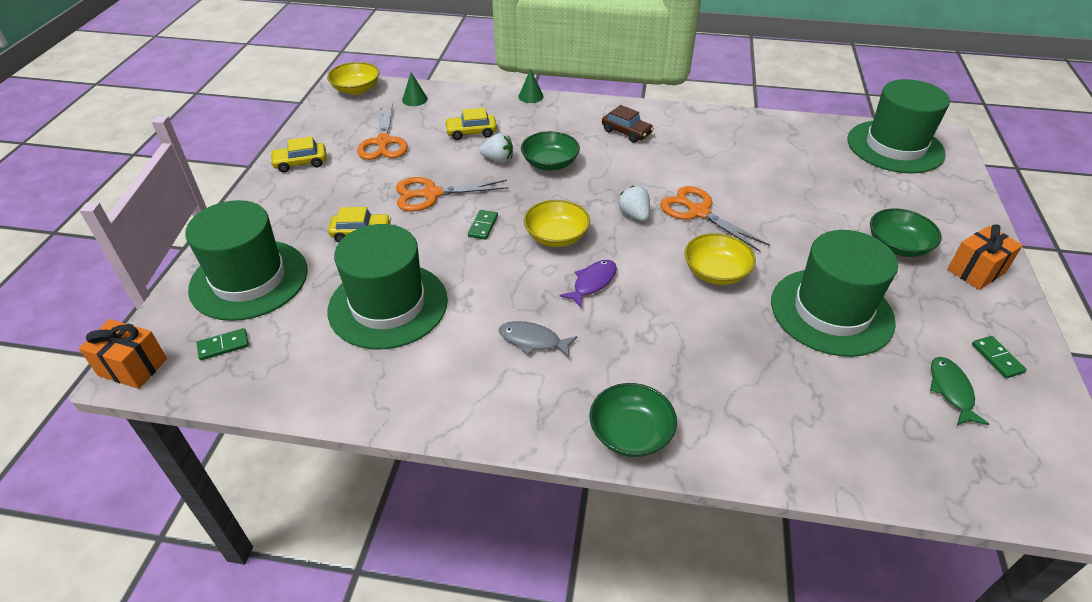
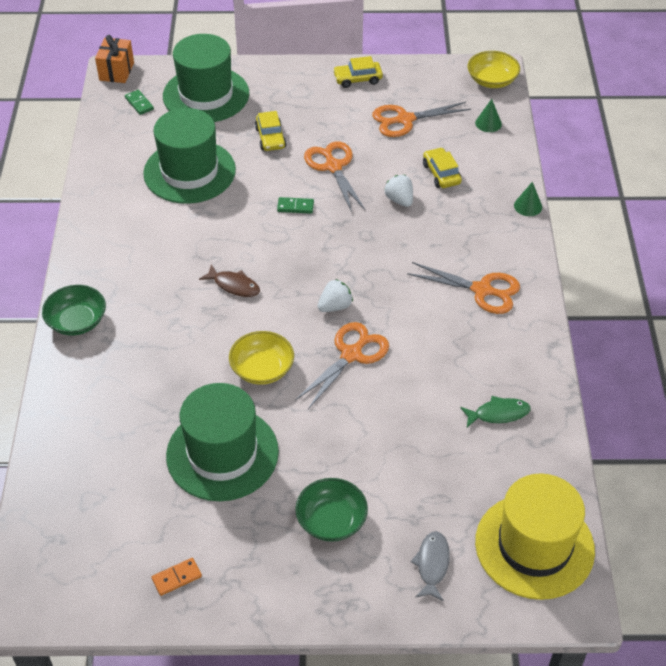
camera: 80 degrees right, 5 degrees up
(300, 163) = (357, 79): yellow car -> yellow car turned 75 degrees counterclockwise
(498, 160) = (399, 200): white strawberry -> white strawberry turned 150 degrees clockwise
(533, 340) = (162, 257): grey fish -> grey fish (432, 564)
(550, 163) = (404, 237): green bowl -> none
(556, 236) = (291, 255): yellow bowl -> none
(592, 283) = (234, 285): purple fish -> brown fish
(626, 132) = (482, 290): brown car -> orange scissors
(895, 147) = (534, 546): green hat -> yellow hat
(951, 390) = (134, 532): green fish -> green fish (498, 414)
(976, 271) = (303, 587): orange gift -> none
(997, 358) = (176, 577): green domino -> orange domino

